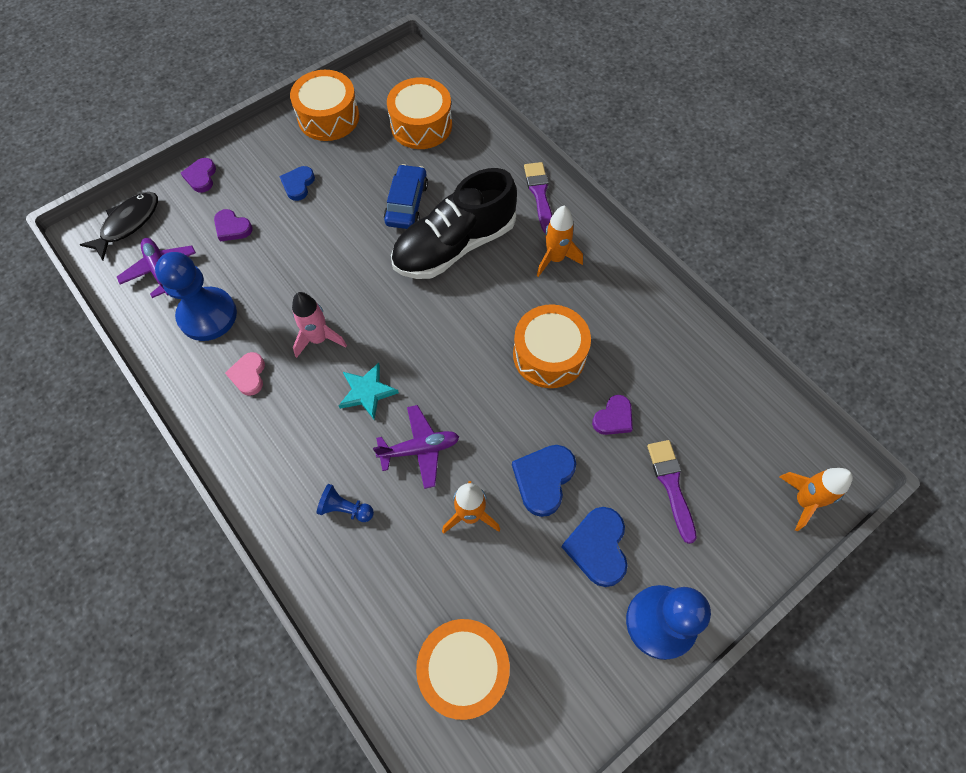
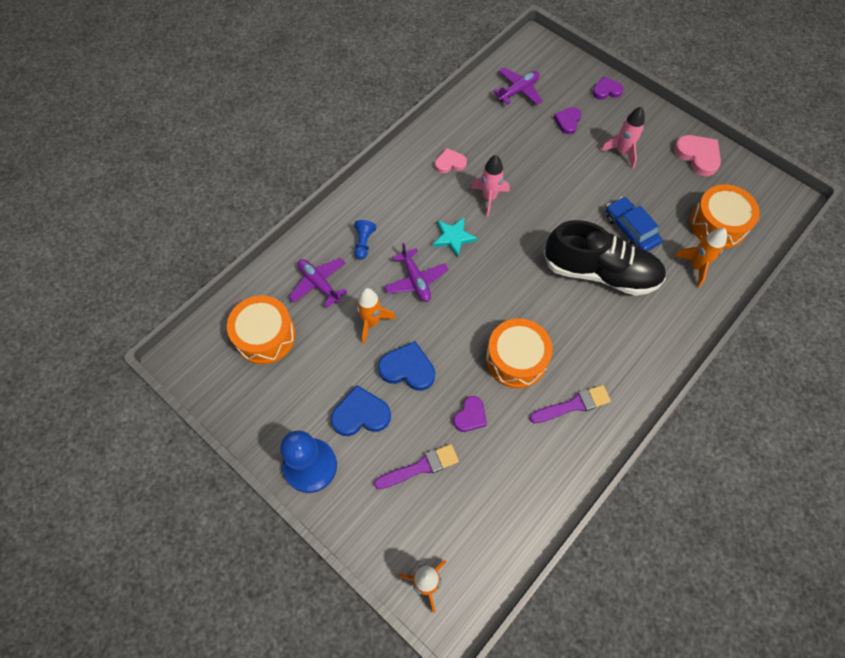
camera: 80 degrees right, 0 degrees up
(128, 224) = (550, 61): black fish -> none
(207, 315) = (490, 127): blue pawn -> none
(298, 184) = (622, 152): blue heart -> pink rocket
(328, 117) = (698, 156): orange drum -> pink heart
(396, 580) = (319, 284): none -> purple plane
(406, 203) = (630, 229): blue car -> blue car turned 120 degrees counterclockwise
(454, 246) = (600, 272): black shoe -> black shoe turned 150 degrees clockwise
(539, 194) = (677, 330): purple brush -> purple brush (573, 405)
(555, 259) = (612, 352): orange rocket -> orange rocket (695, 266)
(613, 418) = (470, 416): purple heart -> purple heart turned 90 degrees counterclockwise

